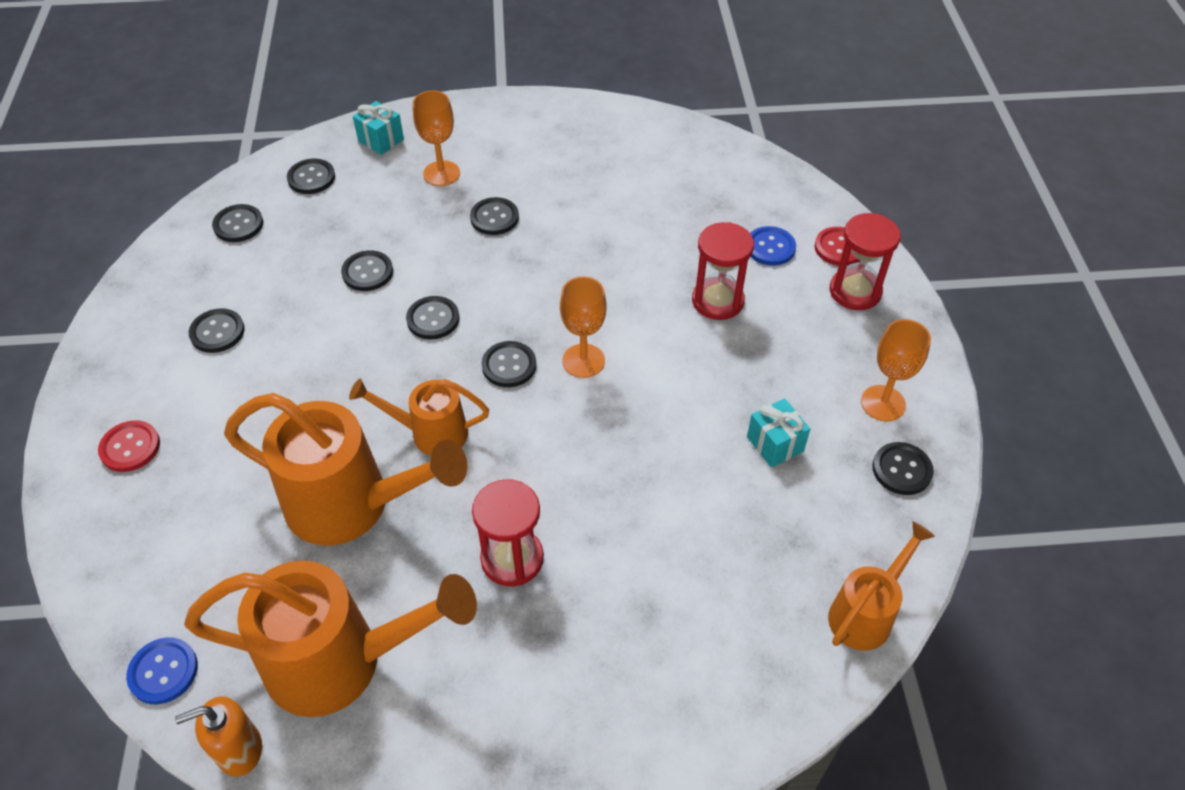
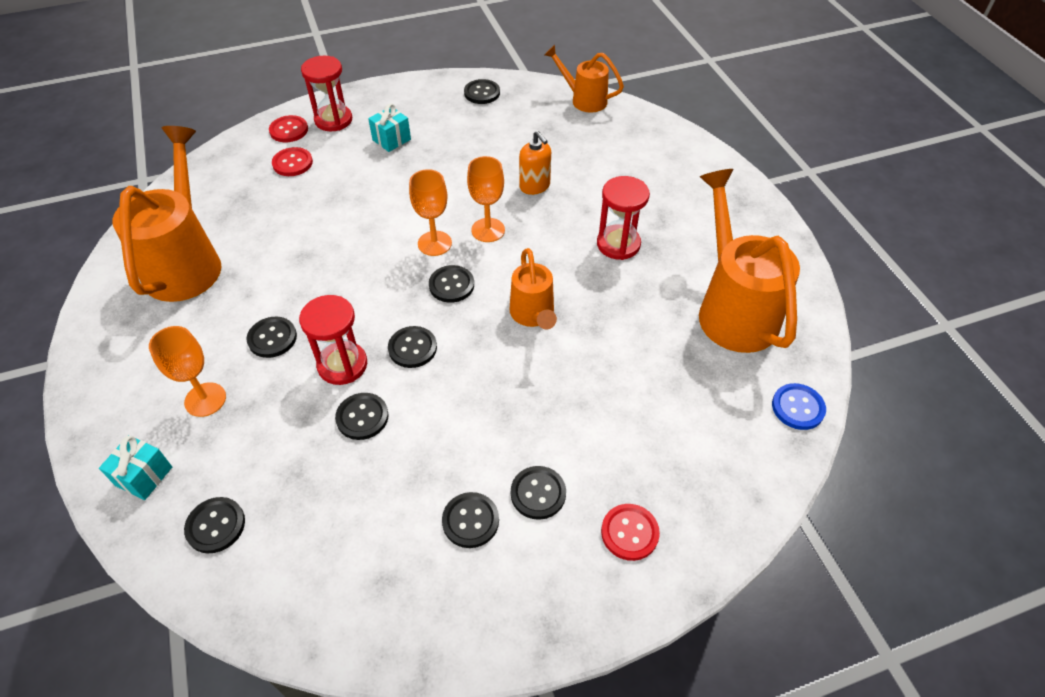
camera: 105 degrees left, 0 degrees up
(238, 225) = (305, 573): black button -> black button (538, 493)
(239, 750) = (817, 341): orange soap dispenser -> orange soap dispenser (535, 186)
(351, 505) = (616, 343): orange watering can -> orange watering can (186, 262)
(717, 301) = (355, 183): red hourglass -> red hourglass (342, 365)
(770, 247) = (292, 163): blue button -> red button
(775, 444) = (480, 142): turquoise gift -> turquoise gift (391, 140)
(883, 403) = (432, 102): orange goblet -> orange goblet (488, 230)

